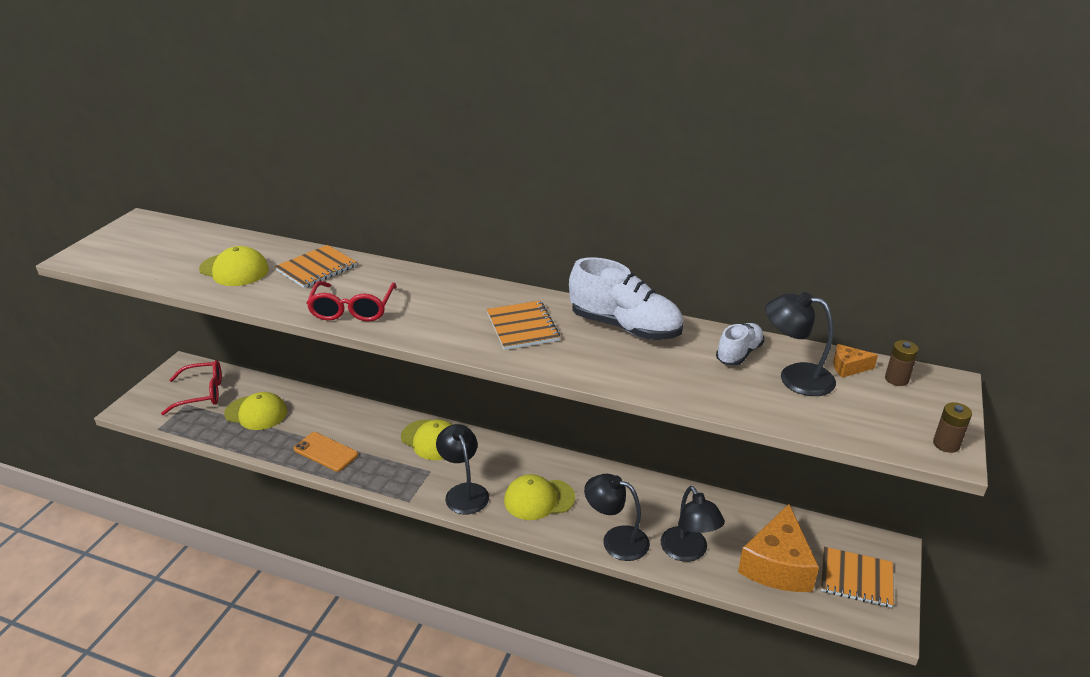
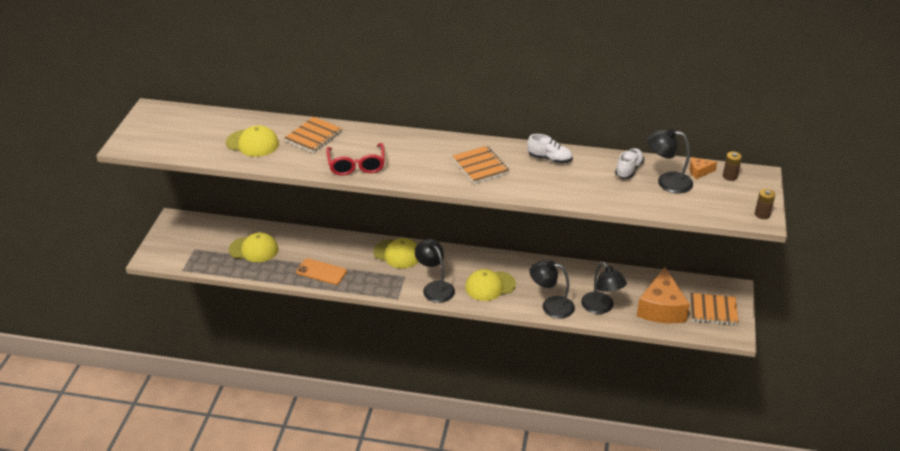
camera: 10 degrees left, 5 degrees up
(201, 393) = (202, 239): red glasses -> none
(625, 327) = (549, 159): white shoe -> white shoe, size x0.56

